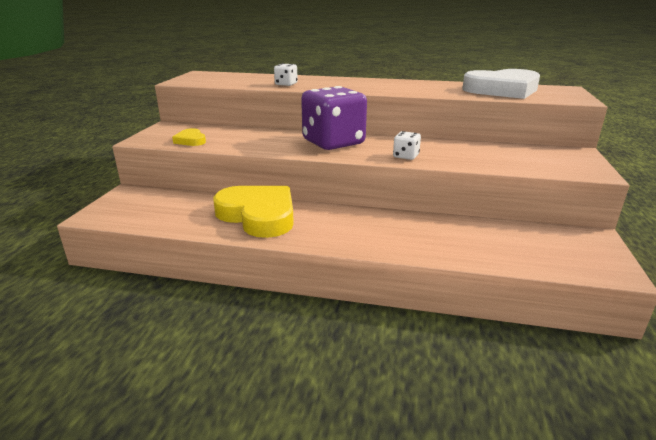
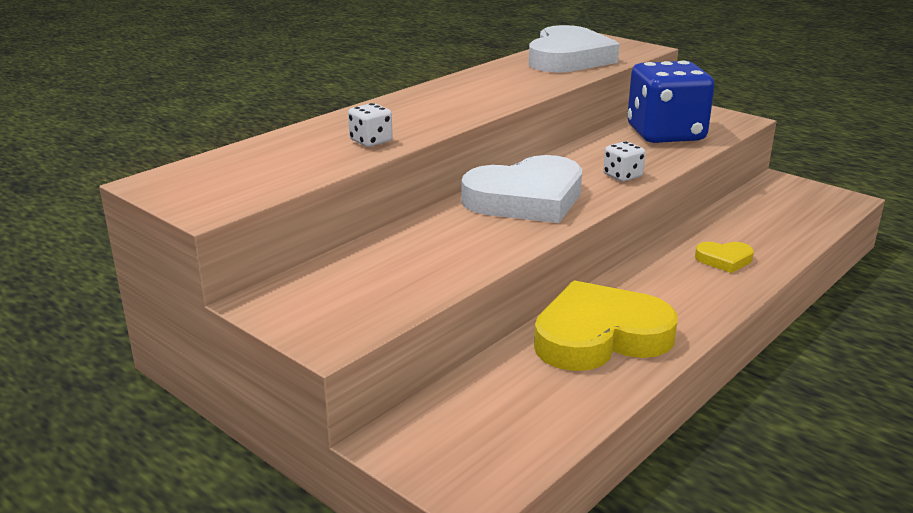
camera: 60 degrees left, 0 degrees up
(191, 140) = (392, 295): yellow heart -> yellow heart (724, 260)
(333, 142) = (526, 199): purple dice -> white heart
(506, 156) = (665, 134): none -> blue dice

